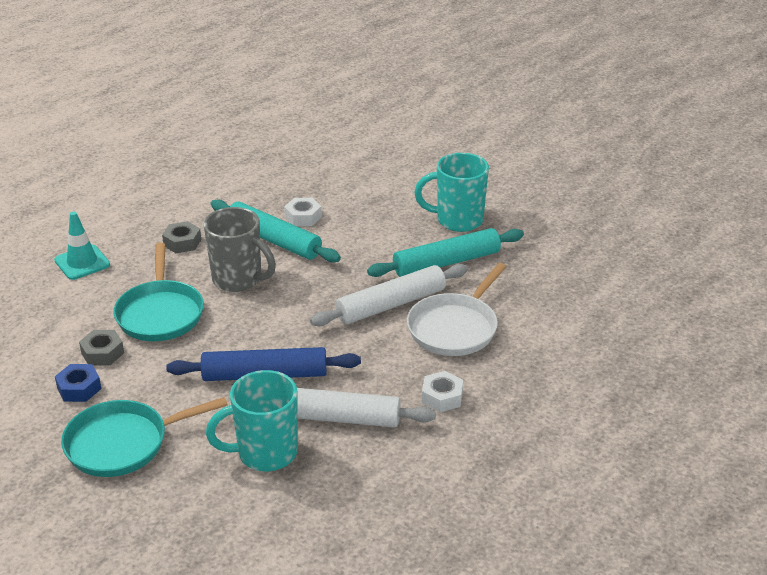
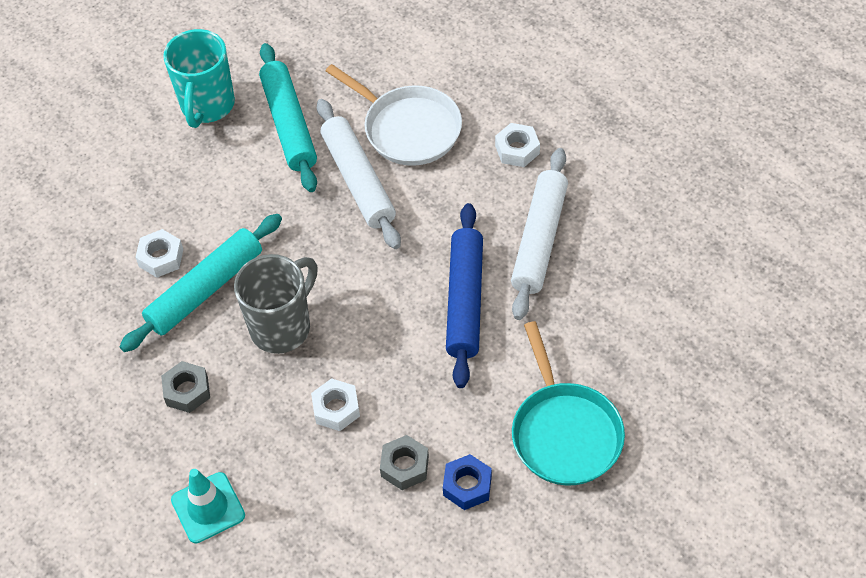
camera: 80 degrees left, 20 degrees up
(160, 313) = (336, 409): turquoise pan -> white nut
(265, 453) = (588, 301): turquoise mug -> none

